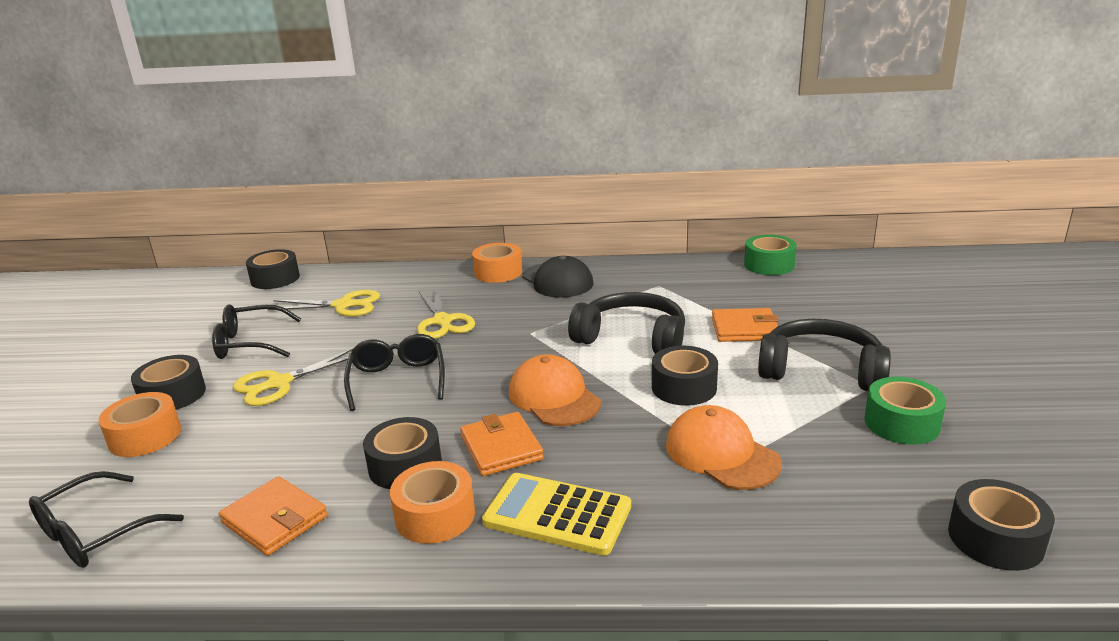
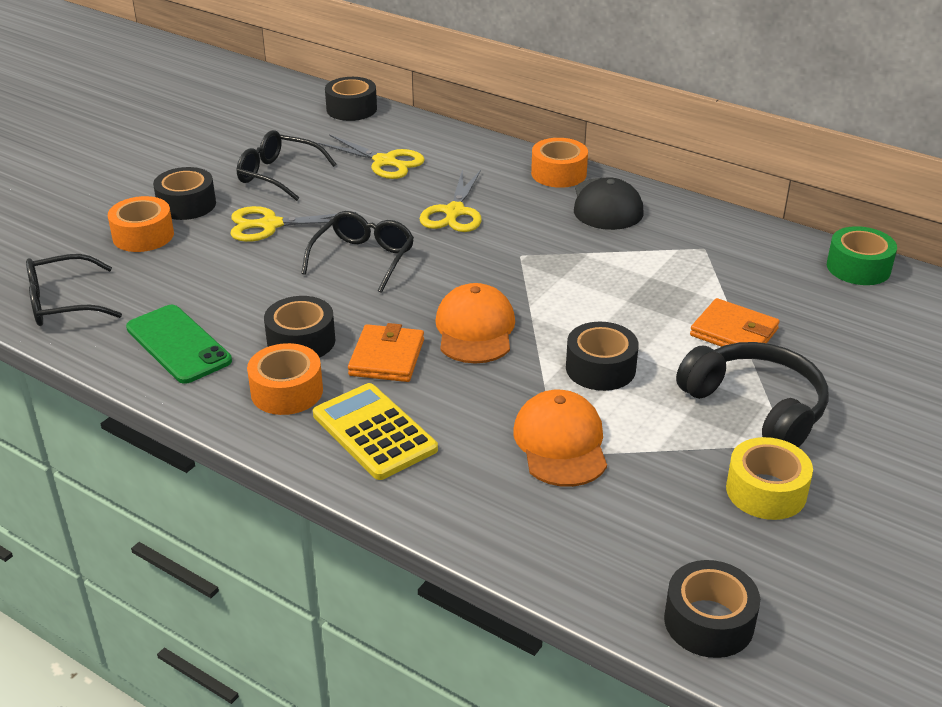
camera: 30 degrees right, 10 degrees up
(275, 519) = (178, 344): orange wallet -> green phone
(632, 338) = (610, 298): black headphones -> none
(901, 423) = (766, 491): green tape -> yellow tape

